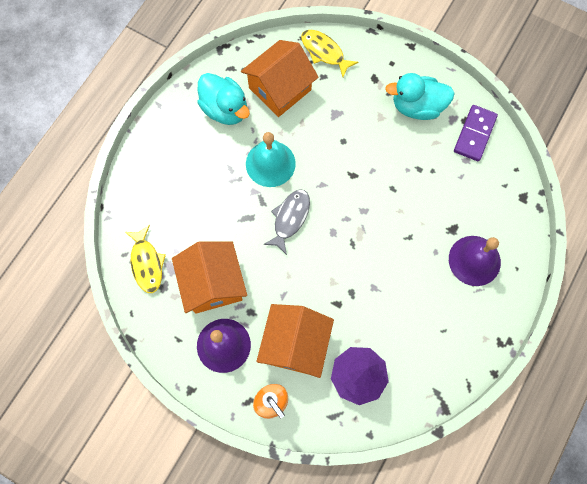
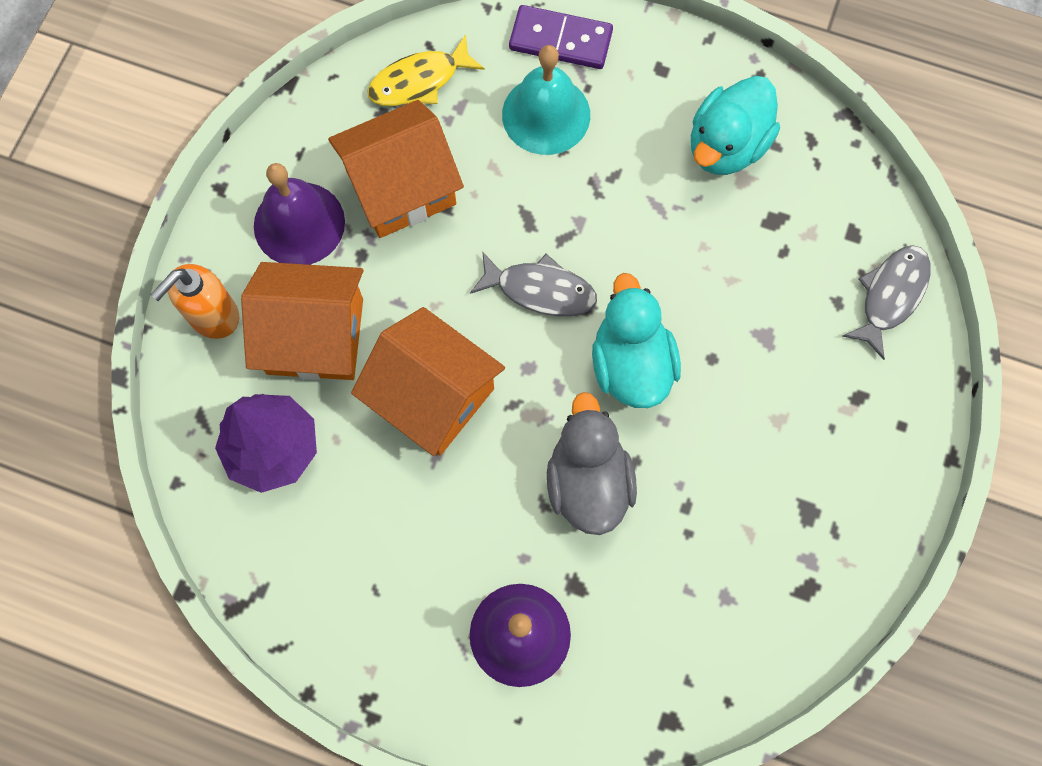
camera: 80 degrees right, 0 degrees up
(270, 163) = (638, 239): turquoise bell -> turquoise bell (546, 114)
(280, 89) = (791, 230): orange house -> orange house (432, 396)
(324, 52) = (890, 296): yellow fish -> grey fish
(400, 213) = (588, 482): none -> grey duck
(417, 107) = (818, 487): turquoise duck -> turquoise duck (631, 364)
(474, 134) = (786, 608): purple domino -> purple domino (560, 40)

